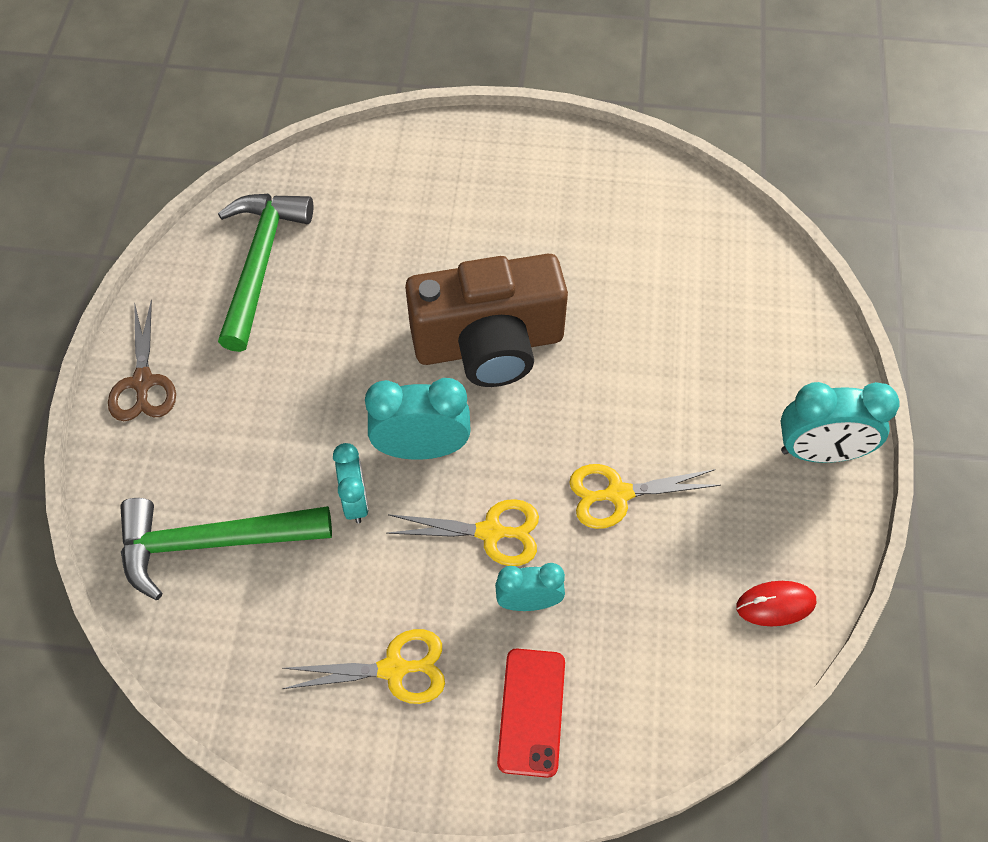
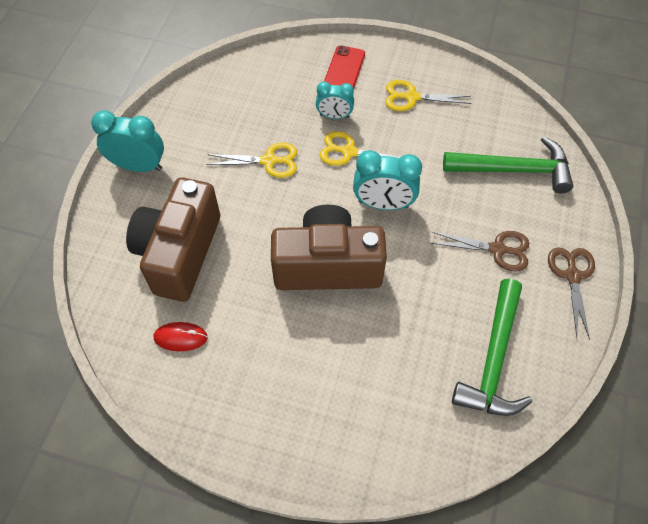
camera: 170 degrees left, 0 degrees up
(247, 404) = (497, 249): none -> brown scissors
(355, 501) = (427, 180): turquoise clock -> none
(699, 331) = (179, 253): none -> brown camera
(775, 605) = (202, 97): red mouse -> red mouse (180, 337)

